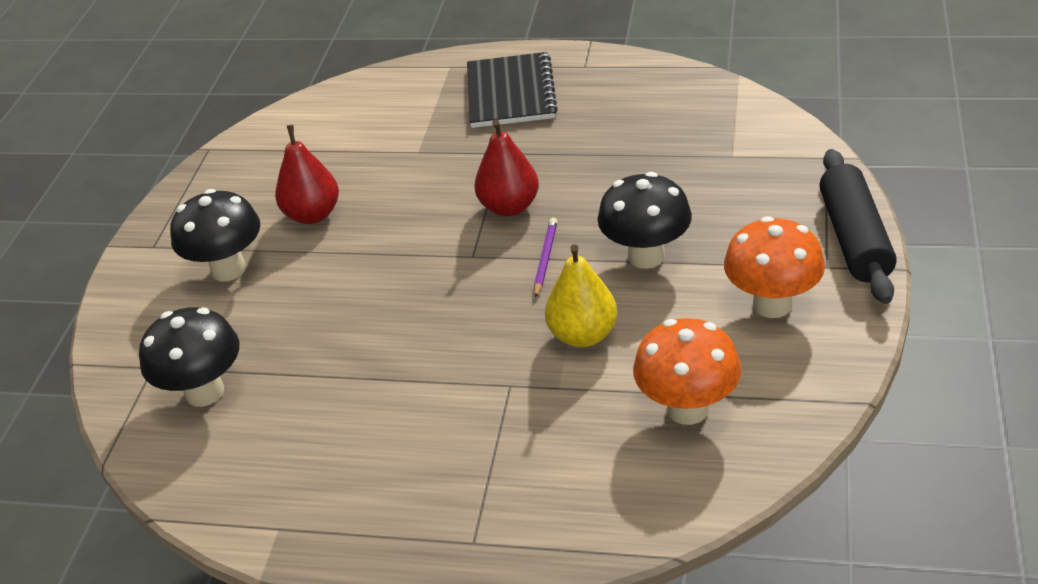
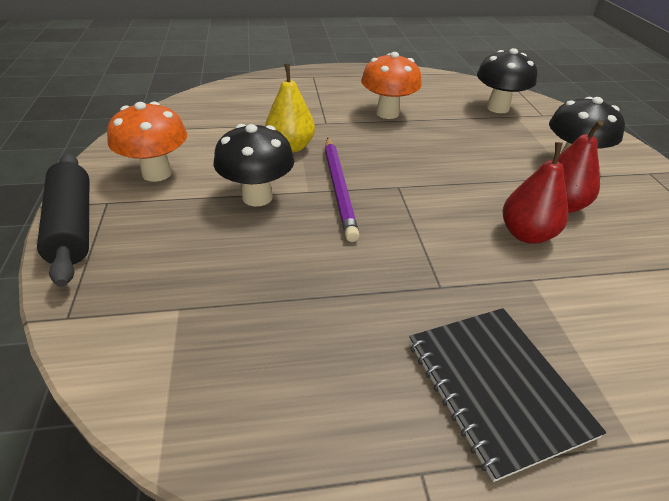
camera: 155 degrees right, 0 degrees up
(509, 207) = (394, 227): red pear -> red pear (526, 234)
(545, 259) = (339, 188): purple pencil -> purple pencil, size x1.84
(687, 409) = (217, 120): orange mushroom -> orange mushroom (387, 113)

